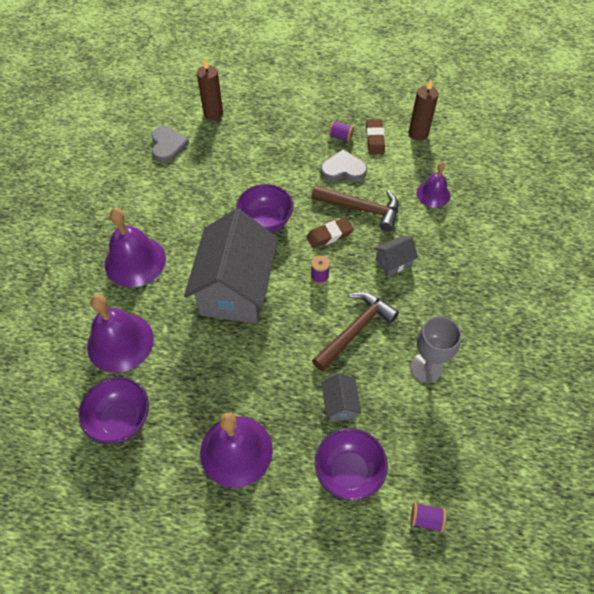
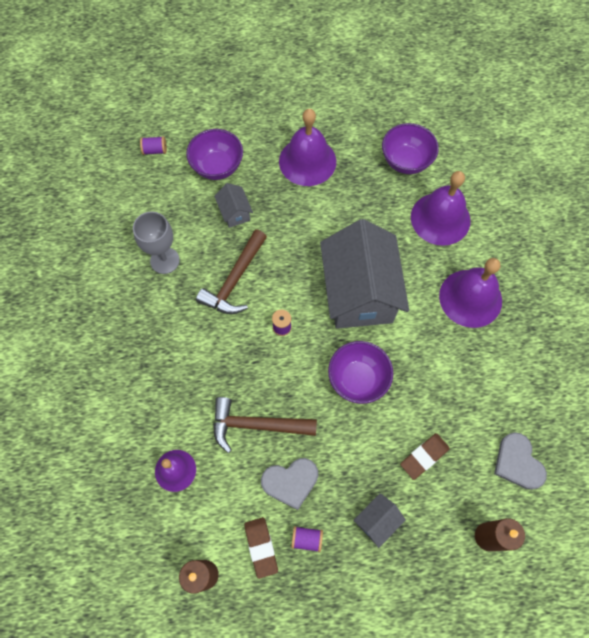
camera: 165 degrees right, 10 degrees up
(329, 235) = (284, 379): brown eraser -> brown eraser (424, 456)
(393, 262) = (209, 363): grey house -> grey house (377, 521)

